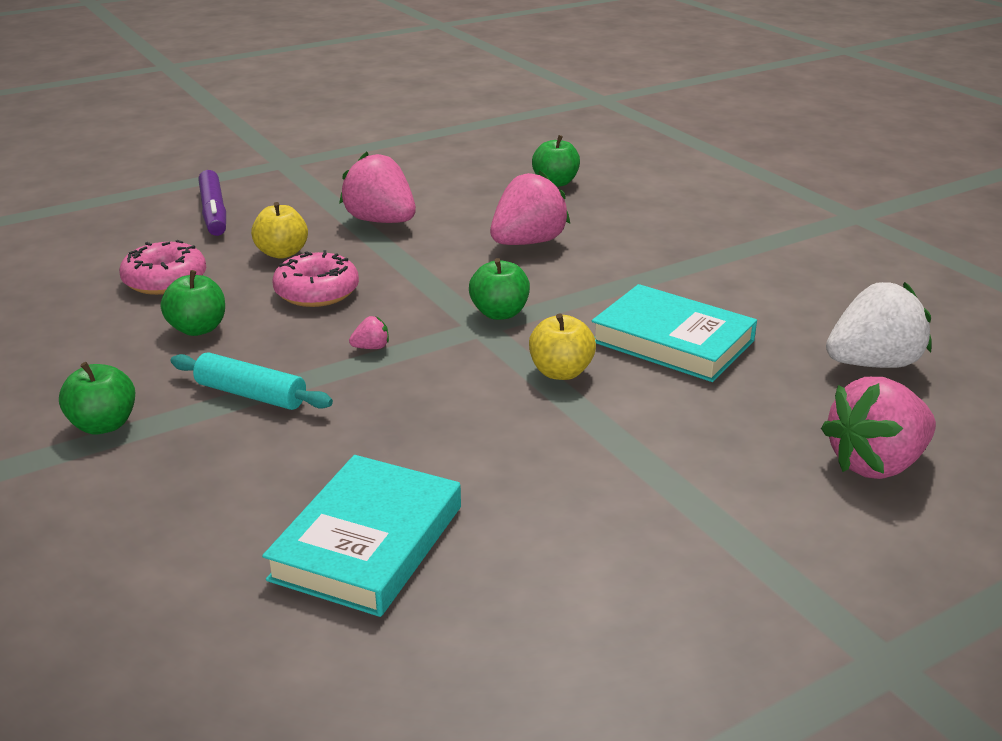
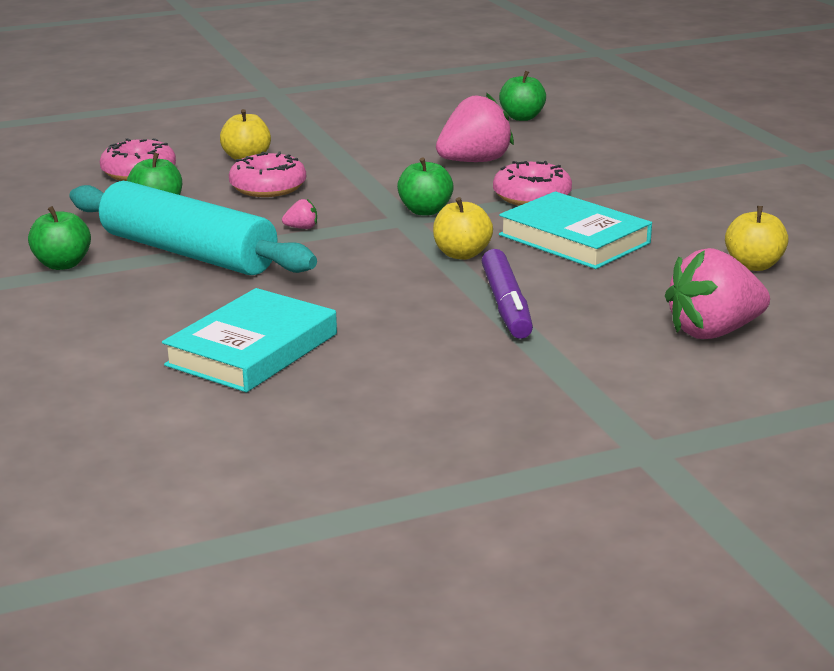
camera: 10 degrees right, 5 degrees down
(214, 212) = (195, 126): purple marker -> purple marker (506, 305)
(251, 394) = (188, 253): turquoise rolling pin -> turquoise rolling pin, size x1.95
(381, 221) = (344, 139): pink strawberry -> none
(605, 285) = (532, 196): none -> pink donut
(872, 363) = (753, 265): white strawberry -> yellow apple

